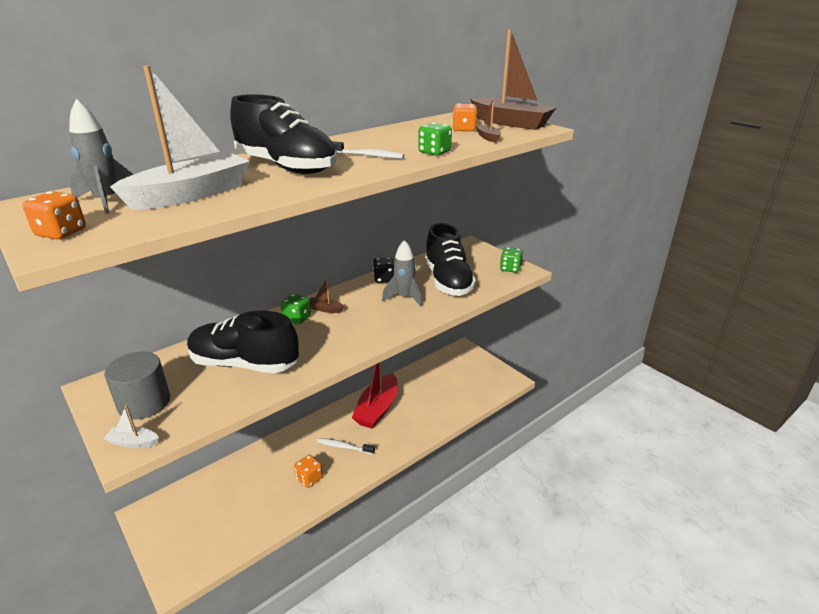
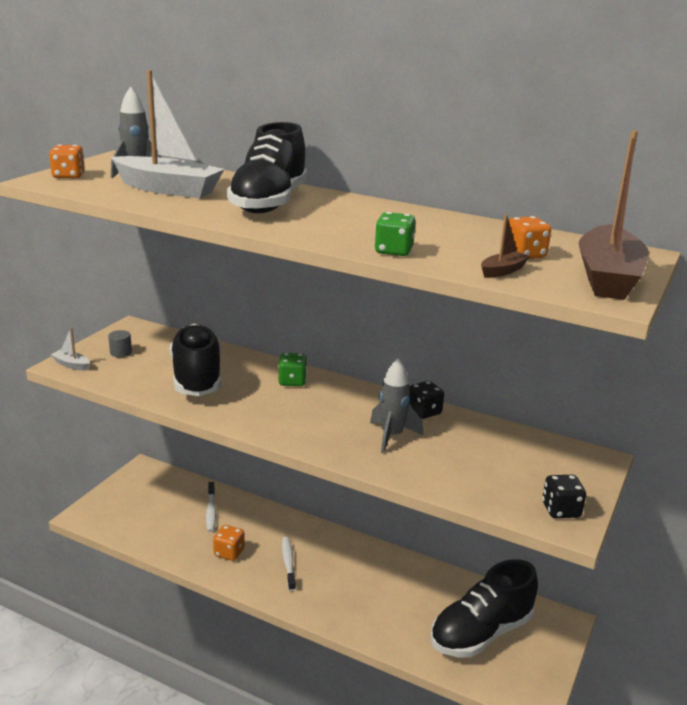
camera: 65 degrees right, 5 degrees down
(133, 442) = (71, 365): white boat -> white boat turned 45 degrees counterclockwise
(144, 403) = (121, 352): grey cylinder -> grey cylinder, size x0.48
(325, 309) = (323, 392): brown boat -> none
(368, 156) = (343, 225): white toothbrush -> white toothbrush (211, 511)
(377, 409) = (368, 570): red boat -> none
(447, 281) = (465, 460): black shoe -> black shoe (481, 633)
(510, 268) = (561, 510): green dice -> black dice

